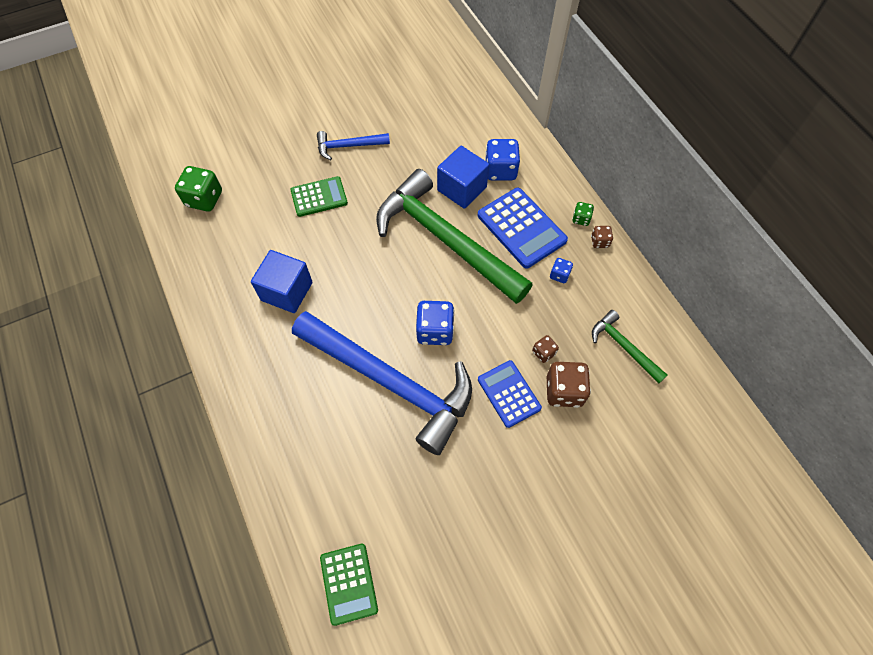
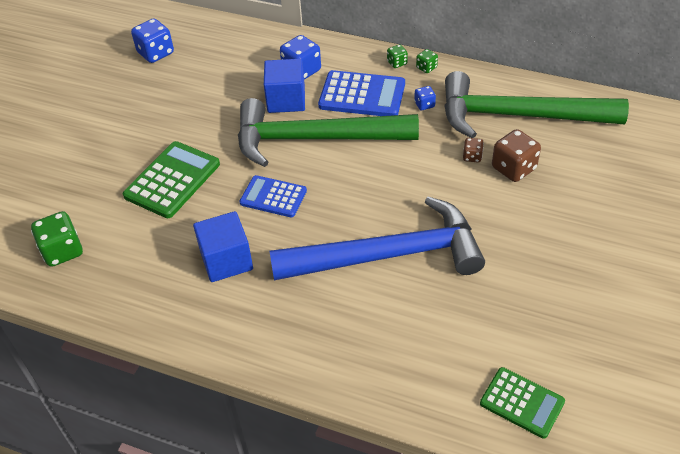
camera: 40 degrees left, 15 degrees down
(319, 197) = (172, 180): green calculator -> green calculator, size x1.52
(348, 146) = (155, 131): blue hammer -> none
(435, 331) = (380, 199): blue dice -> blue dice (156, 53)
(509, 394) = (480, 197): blue calculator -> blue calculator (273, 197)
(599, 242) = (426, 68): brown dice -> green dice
(624, 347) = (518, 116): green hammer -> green hammer, size x2.23

